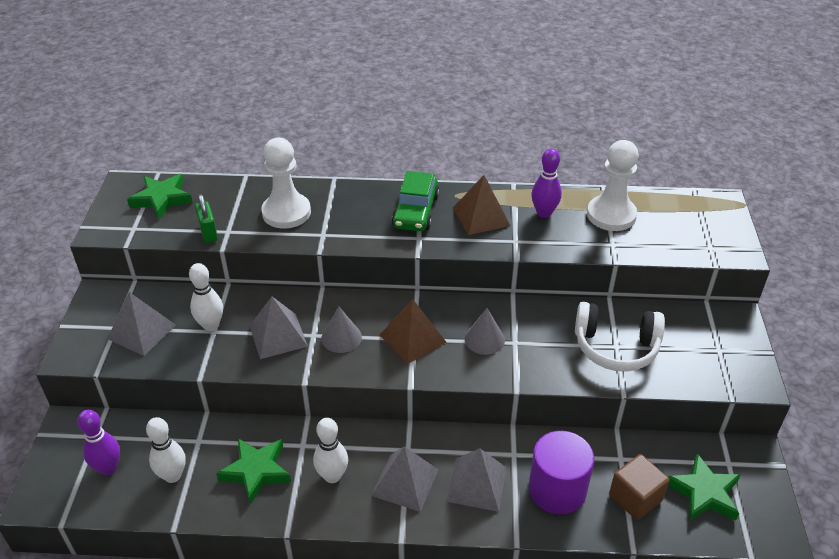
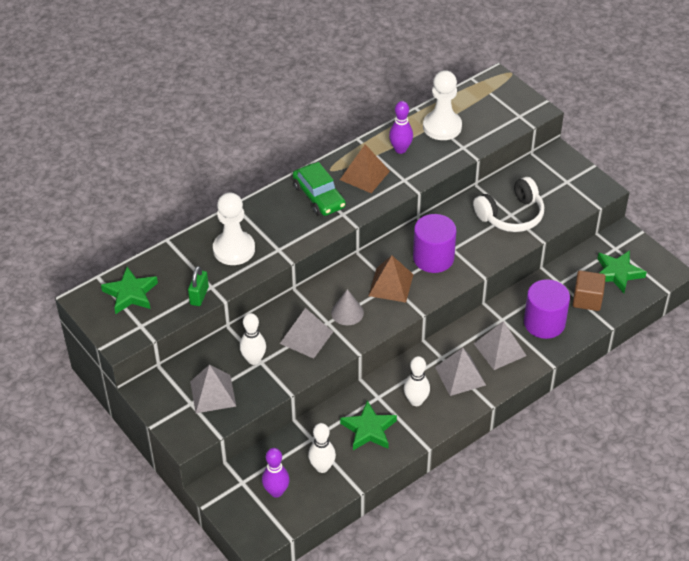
camera: 40 degrees left, 5 degrees up
(208, 233) = (199, 296): green padlock -> green padlock turned 75 degrees clockwise
(484, 339) = (433, 258): grey cone -> purple cylinder

